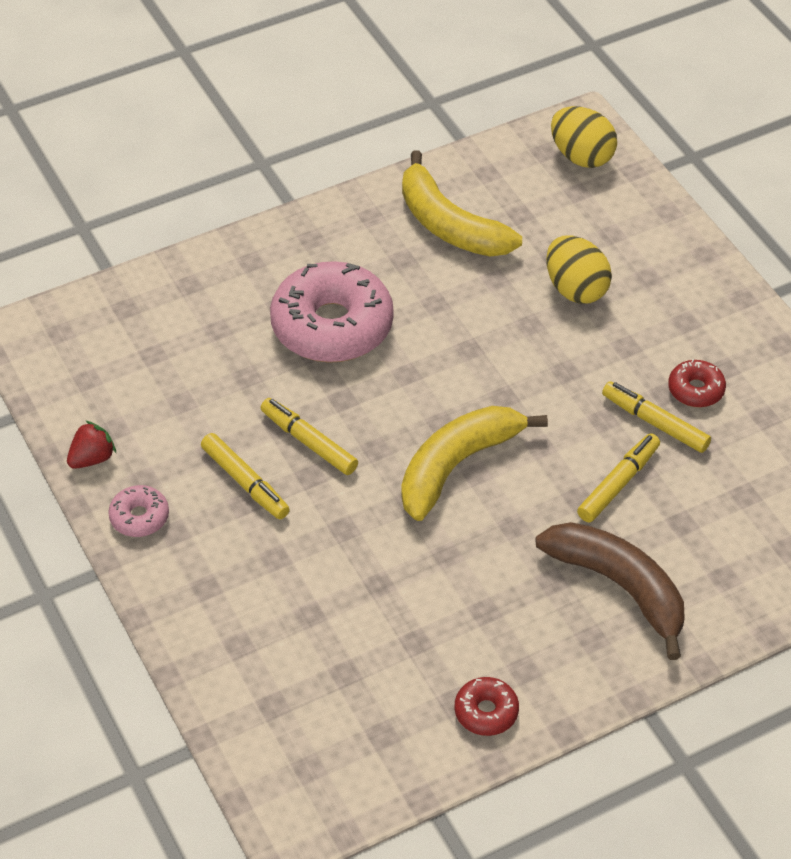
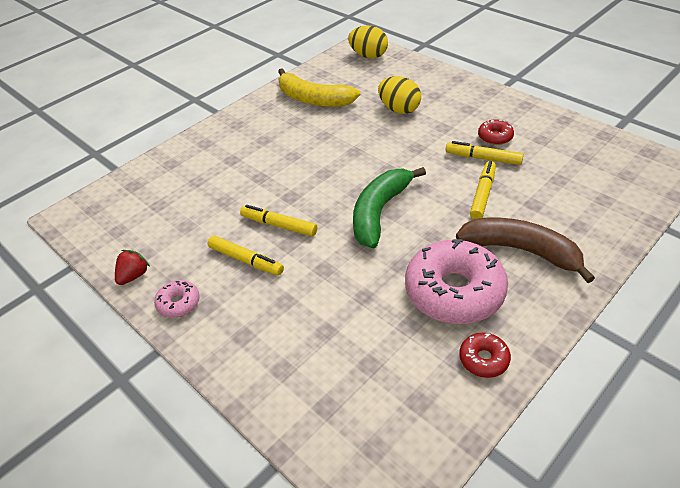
camera: 15 degrees left, 5 degrees down
(332, 326) = (267, 161): pink donut -> pink donut (454, 291)
(457, 465) = (379, 212): yellow banana -> green banana

